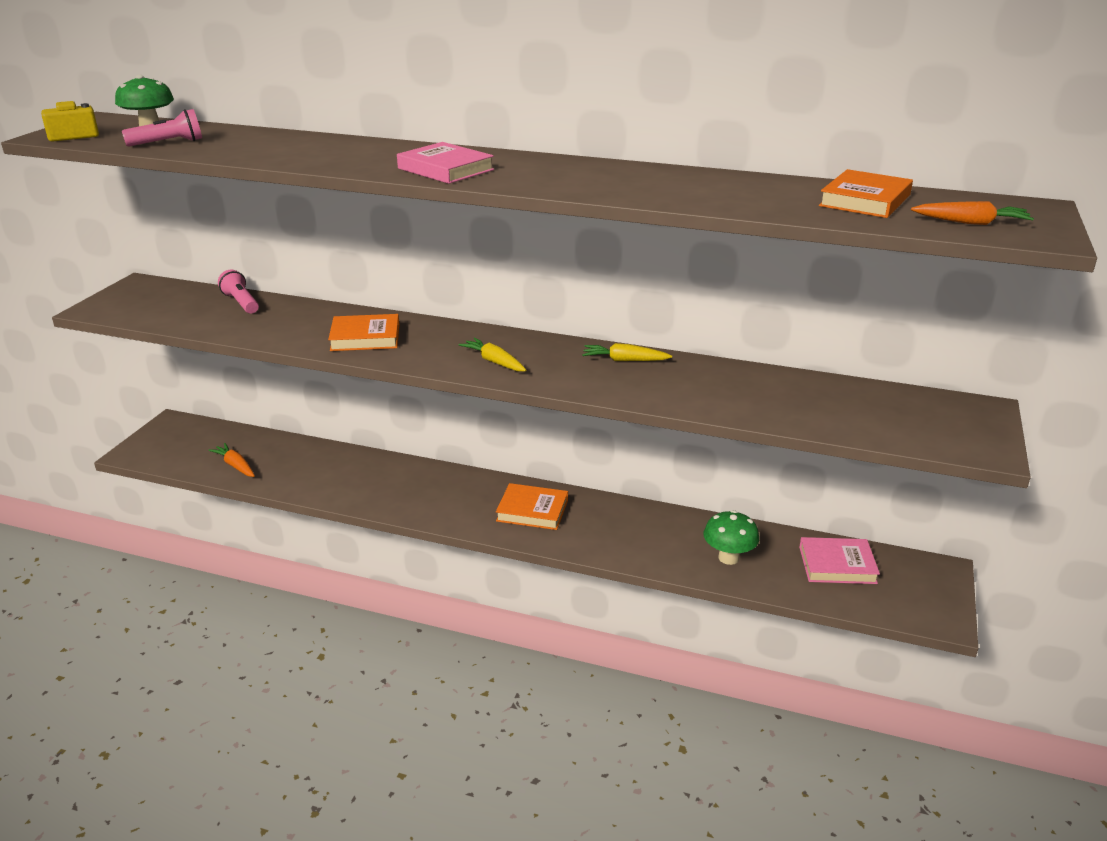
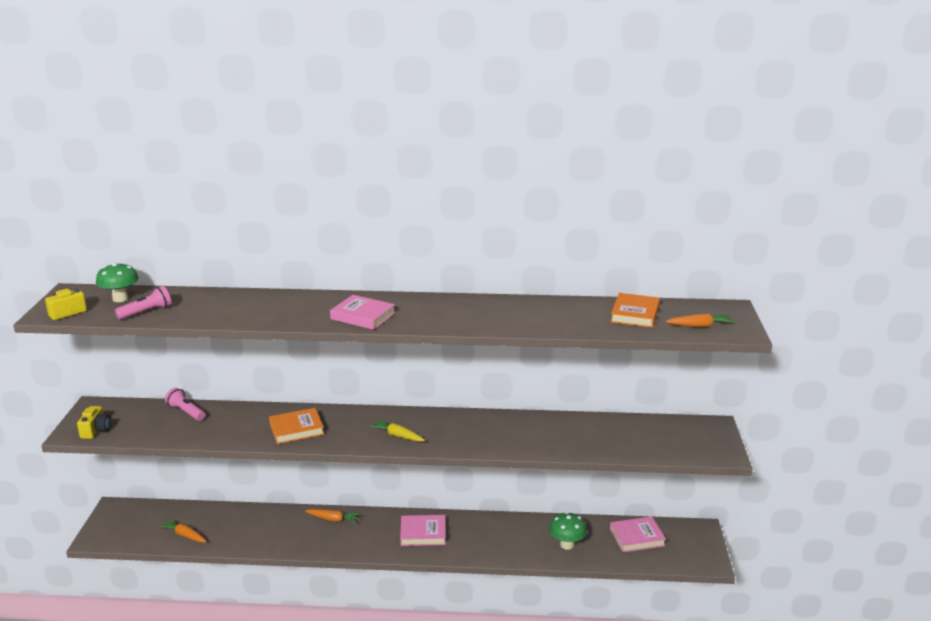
camera: 15 degrees left, 5 degrees down
(123, 309) = (96, 430): none -> yellow camera
(423, 475) = (333, 519): none -> orange carrot
(532, 510) = (423, 533): orange book -> pink book
(624, 360) = (484, 422): yellow carrot -> none

